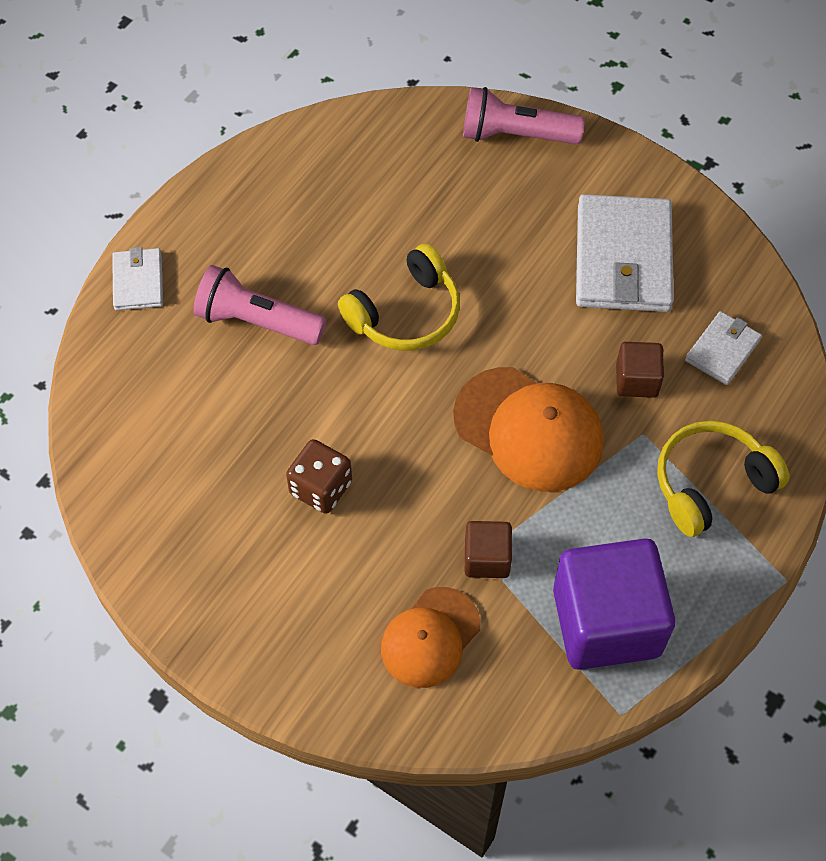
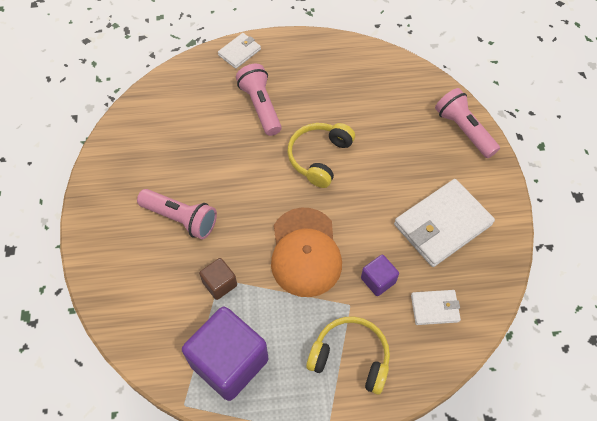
camera: 50 degrees right, 0 degrees up
(321, 488) = (198, 190): brown dice -> none
(345, 539) = (181, 218): none -> pink flashlight
(405, 313) = (319, 157): yellow headphones -> yellow headphones turned 105 degrees clockwise
(430, 637) = (159, 289): orange cap -> none
(636, 380) = (378, 280): brown cube -> purple cube

